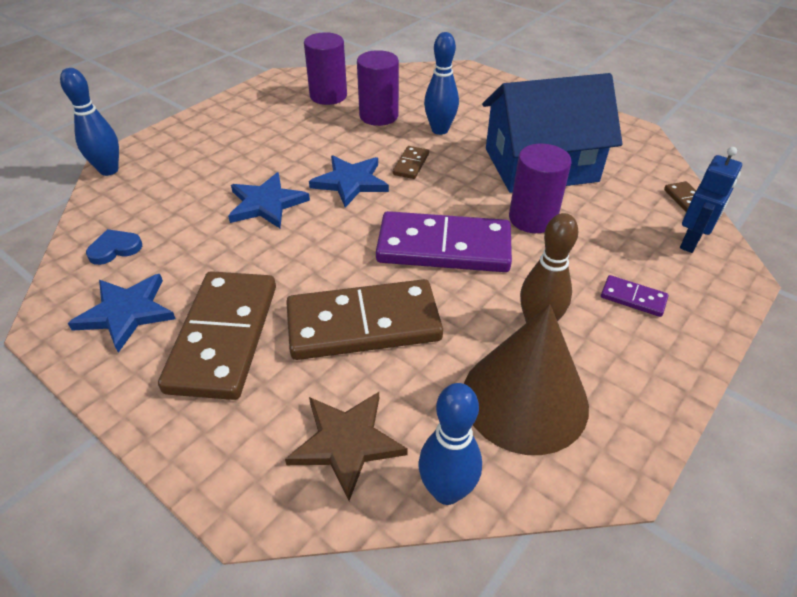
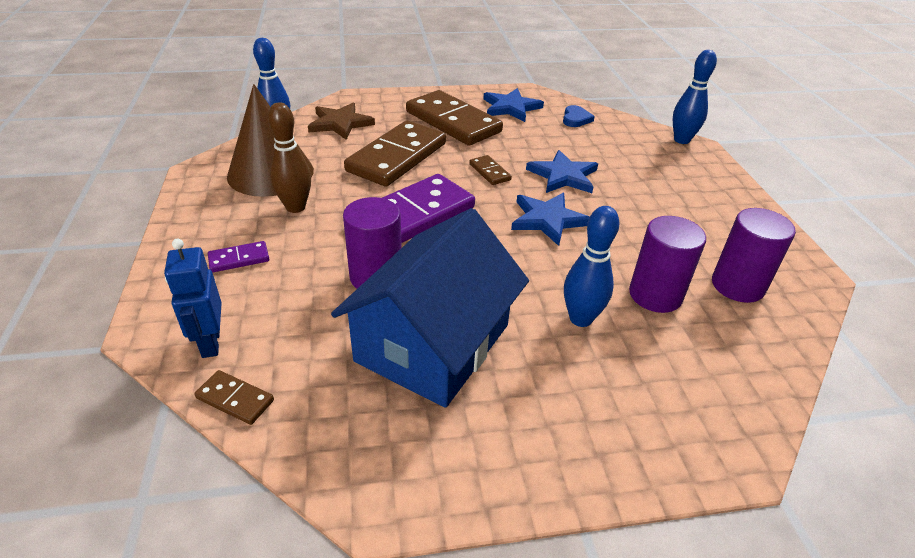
camera: 130 degrees right, 5 degrees down
(411, 164) = (537, 263): brown domino -> brown domino (489, 172)

